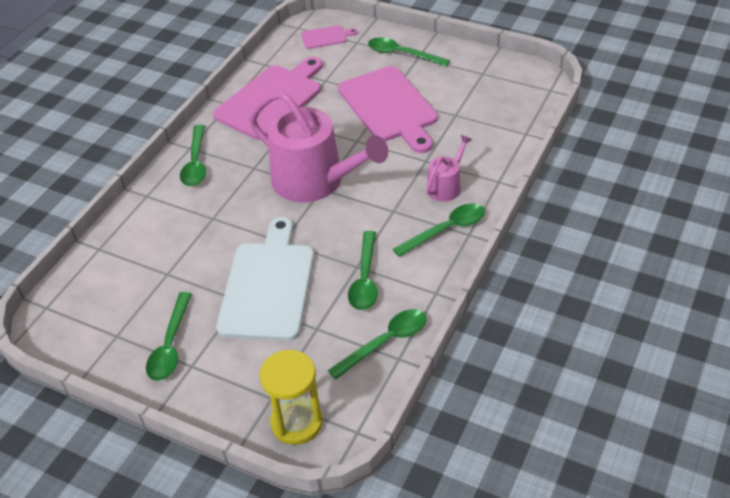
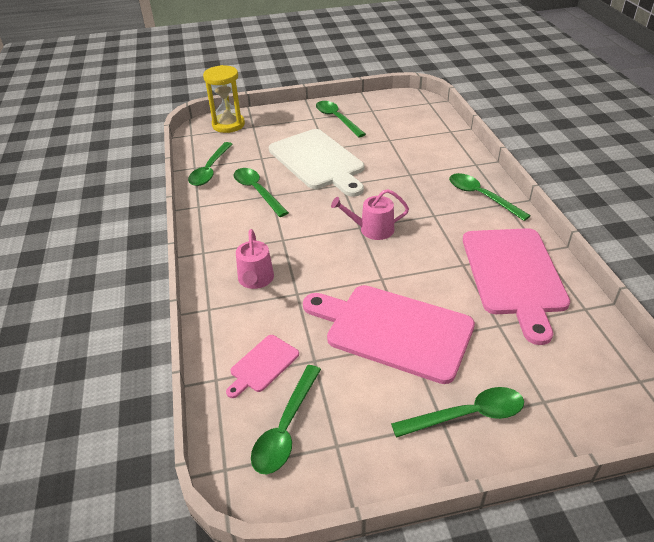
camera: 140 degrees right, 5 degrees down
(315, 181) = (372, 229): pink watering can -> pink watering can, size x0.47
(326, 37) = (588, 386): pink cutting board -> pink cutting board (263, 365)
(446, 230) = (225, 246): green spoon -> green spoon (286, 428)

